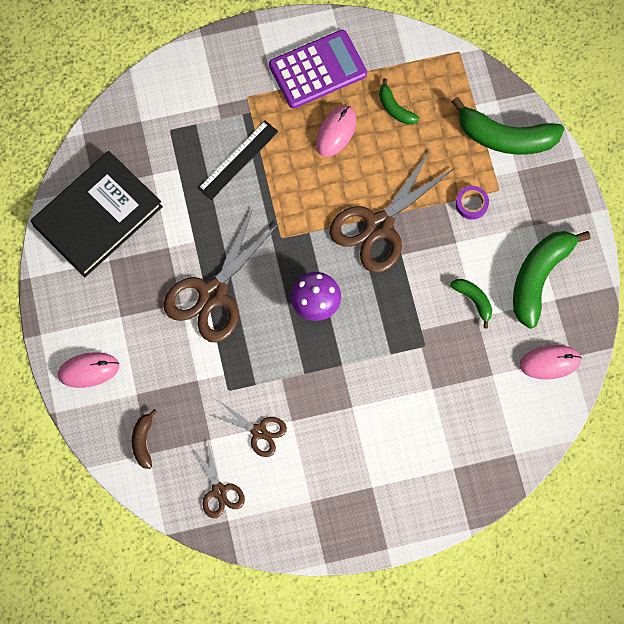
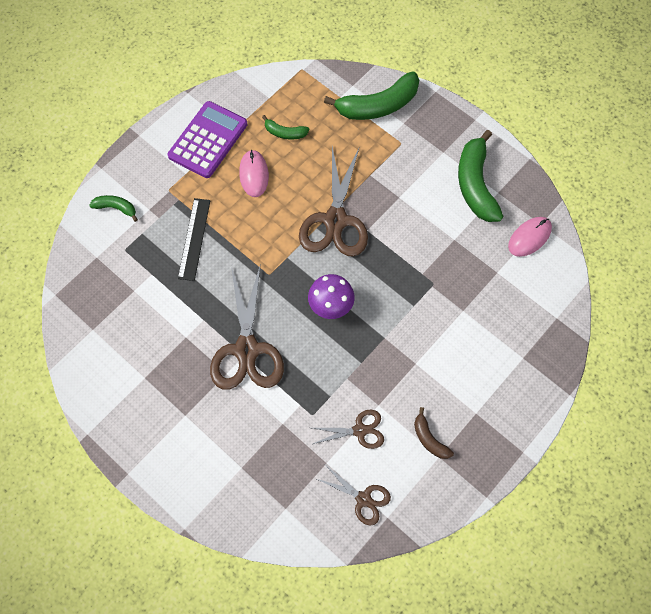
camera: 35 degrees left, 5 degrees down
(88, 370) = (188, 475): pink mouse -> none
(98, 216) = (111, 350): black book -> none
(143, 441) = (274, 502): brown banana -> brown banana (429, 439)
(471, 204) = (389, 164): purple tape -> none
(474, 300) = (443, 229): green banana -> green banana (116, 208)

